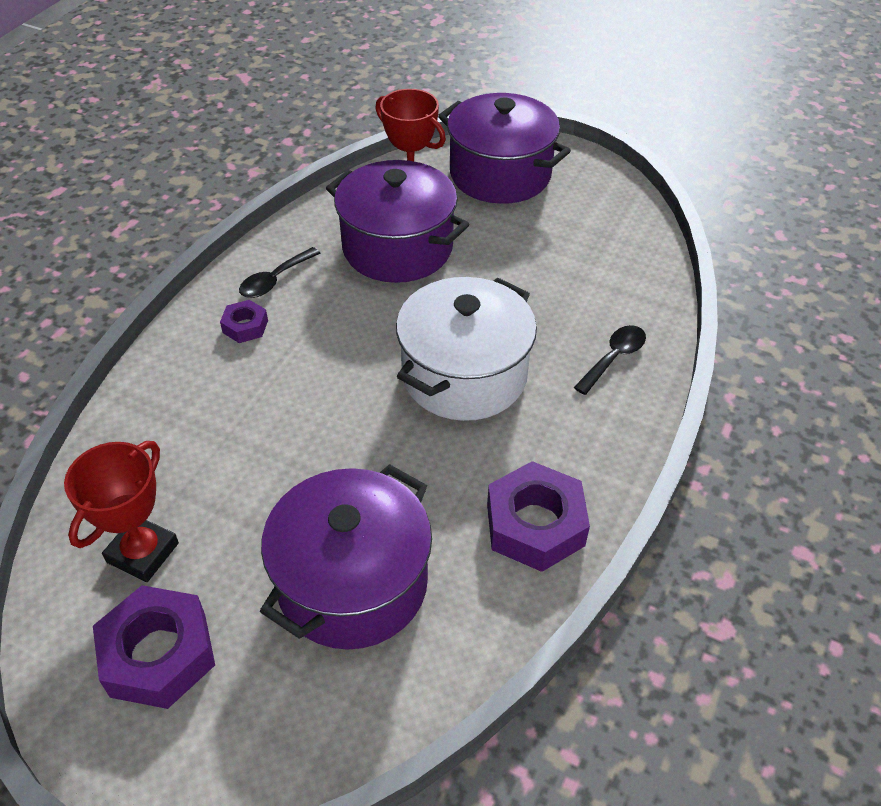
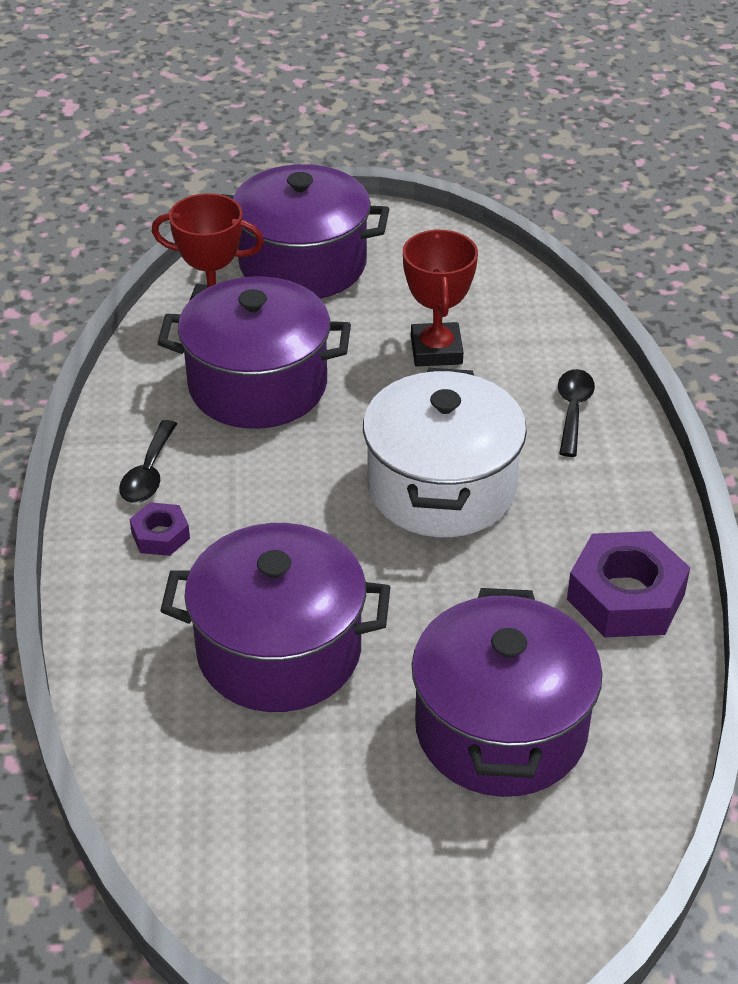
camera: 30 degrees left, 5 degrees down
(143, 552) = (261, 805): red trophy -> red trophy (436, 350)
(158, 654) = (368, 886): purple nut -> none
(250, 444) = (279, 650): none -> purple pot

